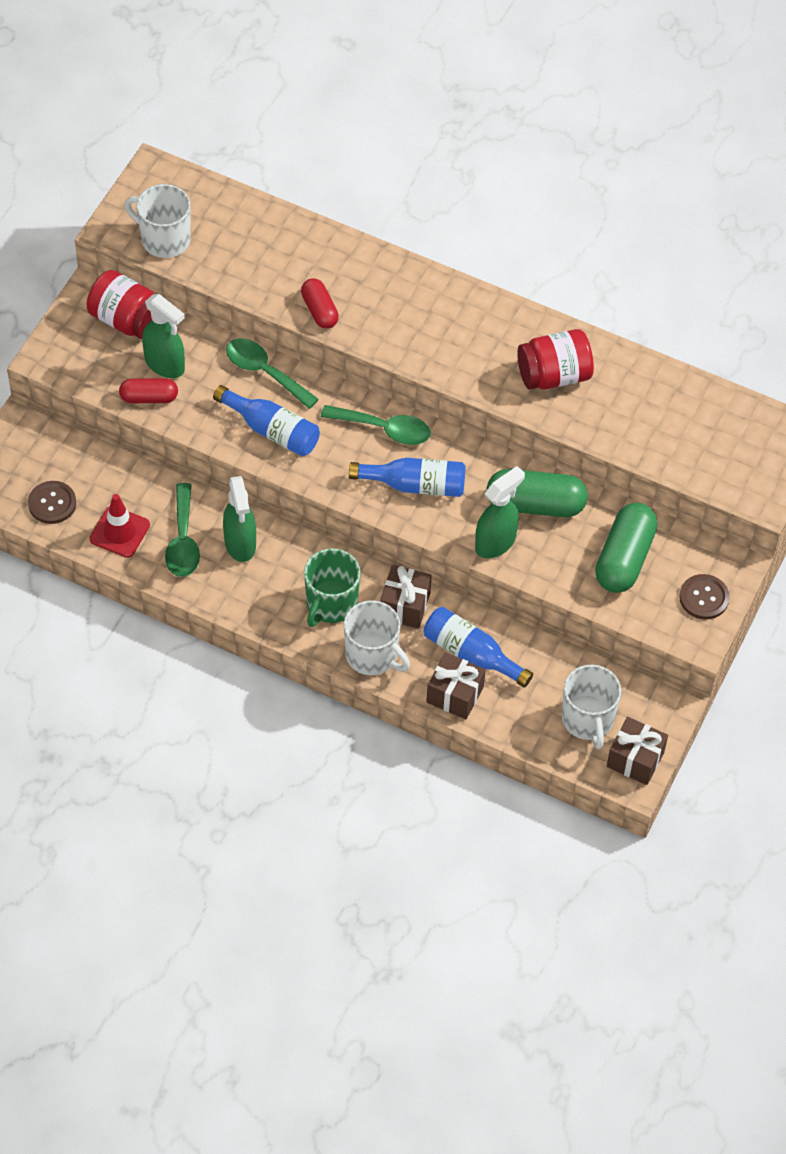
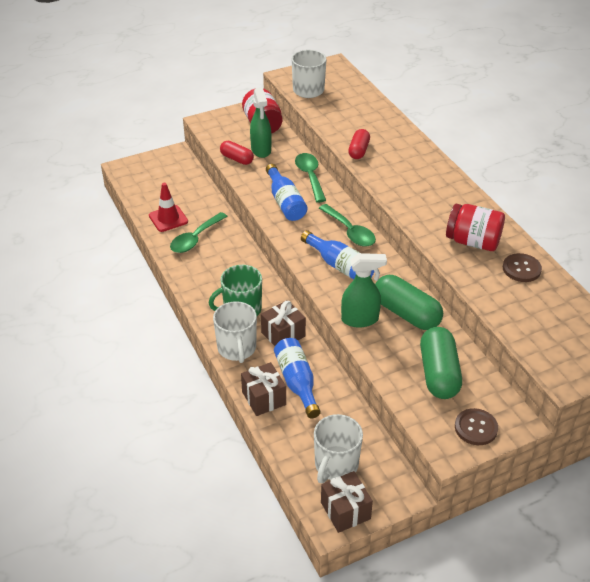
camera: 40 degrees right, 15 degrees down
(52, 503) = (150, 190): brown button -> brown button (521, 269)
(240, 544) = (223, 255): green spray bottle -> none
(624, 558) = (438, 373): green capsule -> green capsule turned 60 degrees counterclockwise

